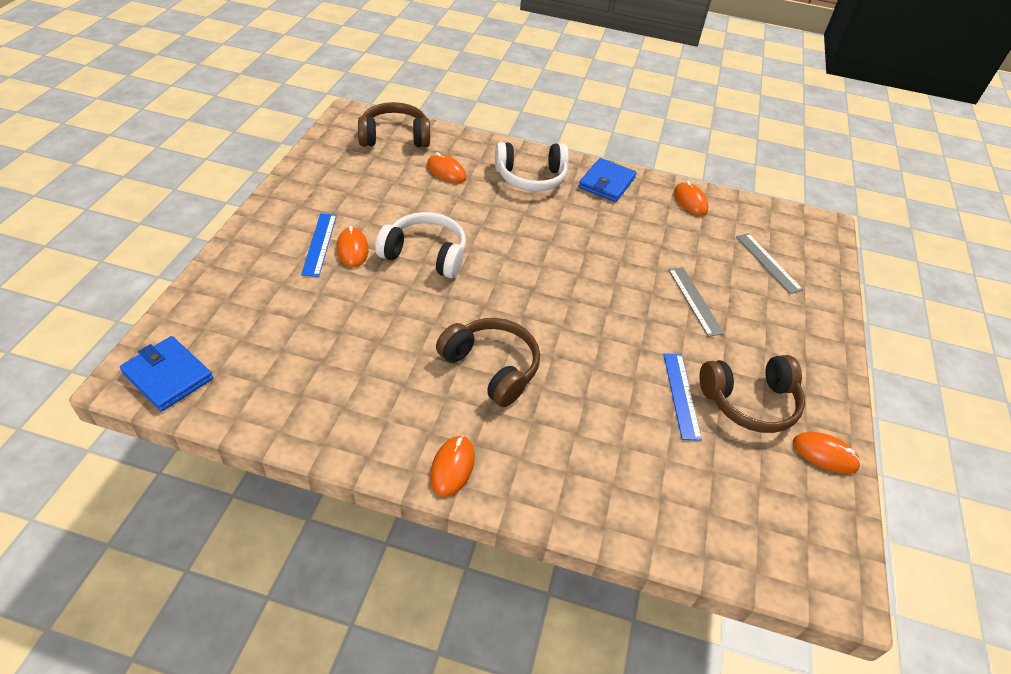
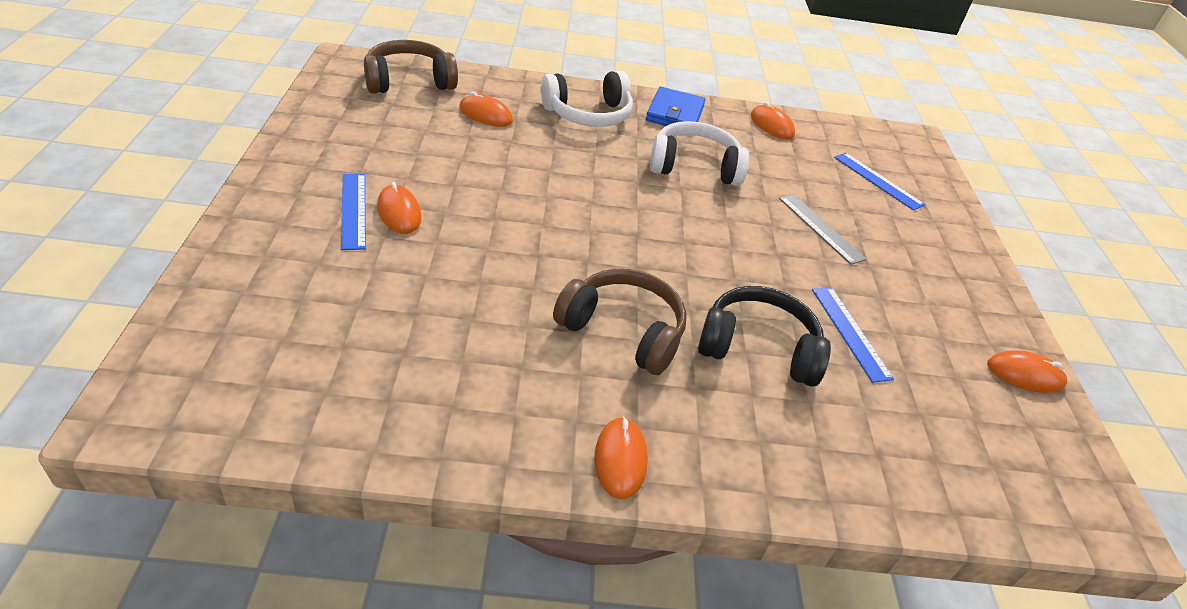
camera: 15 degrees left, 5 degrees down
(168, 376) = (189, 402): blue wallet -> none
(425, 254) = (494, 209): white headphones -> white headphones (694, 167)
(596, 397) = (758, 348): none -> black headphones
(750, 402) = (924, 329): brown headphones -> none
(768, 262) = (877, 181): grey ruler -> blue ruler

